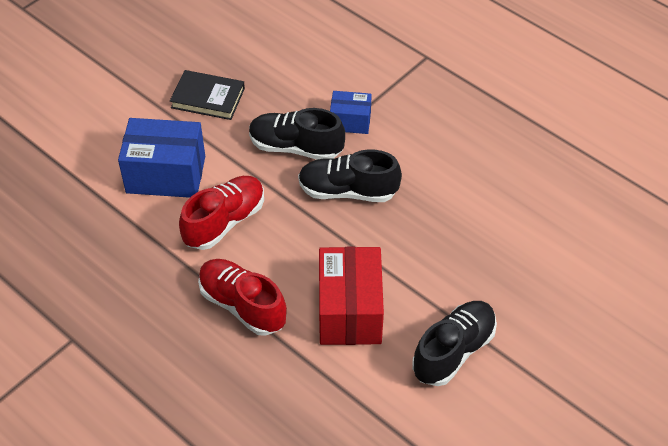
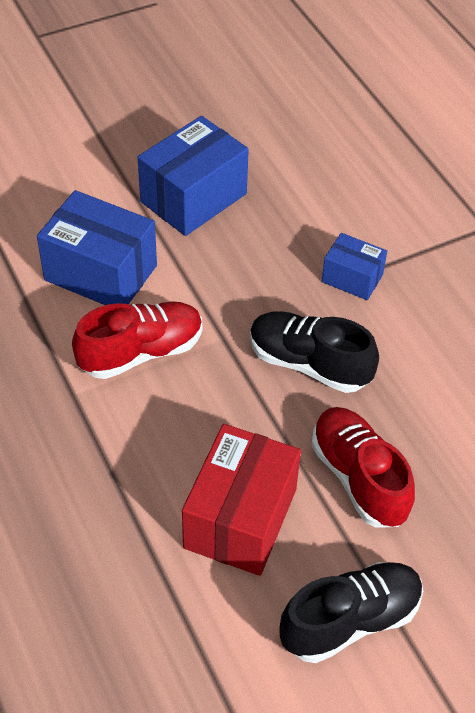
camera: 20 degrees right, 0 degrees up
(208, 98) = (193, 198): black book -> blue box
(242, 305) = (112, 463): red shoe -> red shoe (358, 478)
(295, 147) = (270, 289): black shoe -> none

